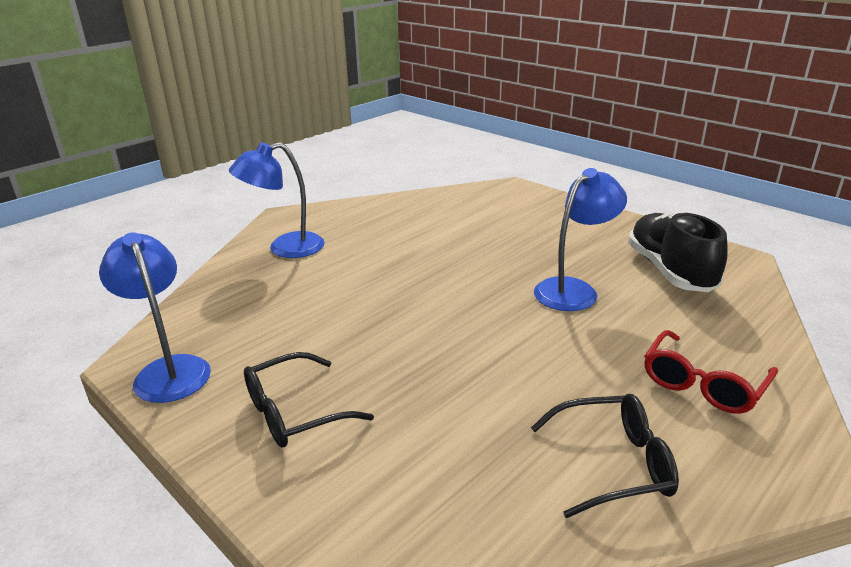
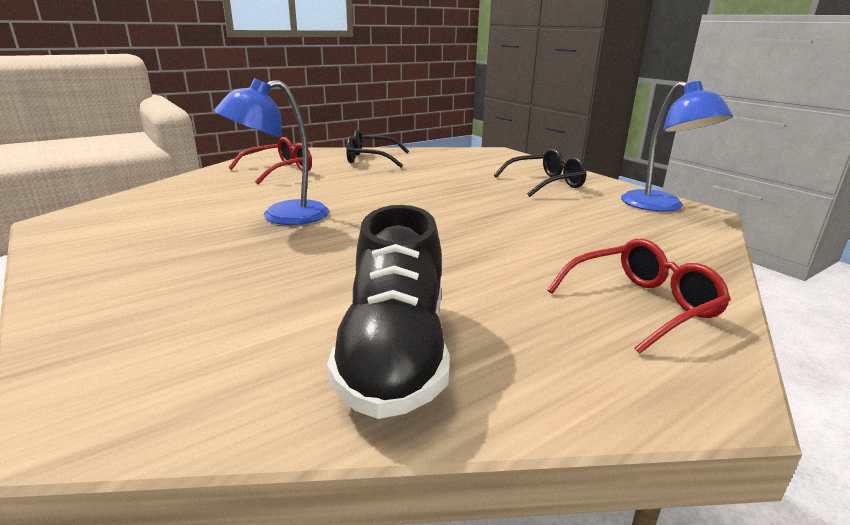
camera: 170 degrees left, 5 degrees down
(285, 248) = (642, 305): blue lamp -> red glasses
(670, 271) = (158, 219): black shoe -> black shoe (395, 354)

